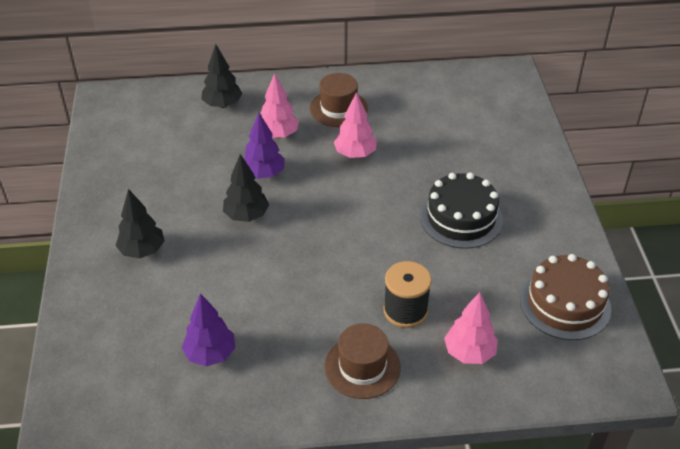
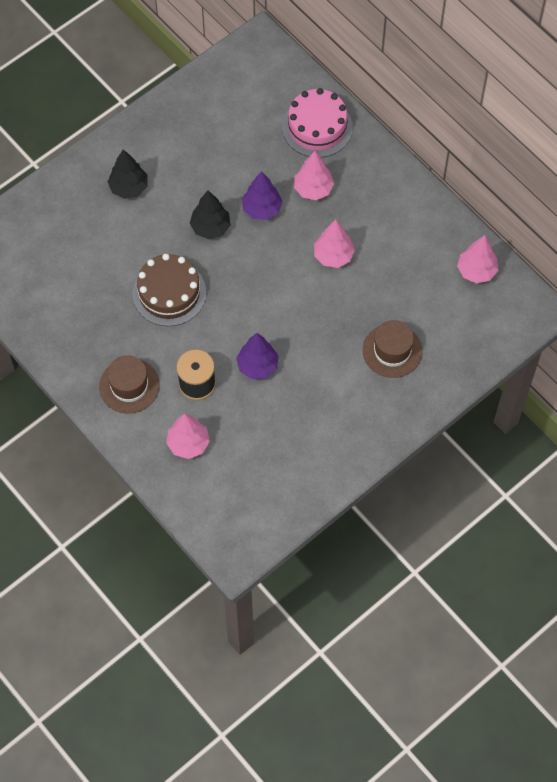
camera: 55 degrees right, 20 degrees up
(210, 354) = (75, 291): purple tree -> purple tree (257, 366)
(222, 105) = (317, 127): black tree -> pink cake
(338, 108) = (379, 210): brown hat -> brown hat (392, 351)
(446, 85) = (476, 271): none -> pink tree
(461, 218) = (318, 369): black cake -> none
(565, 304) = (280, 482): brown cake -> brown cake (169, 293)

